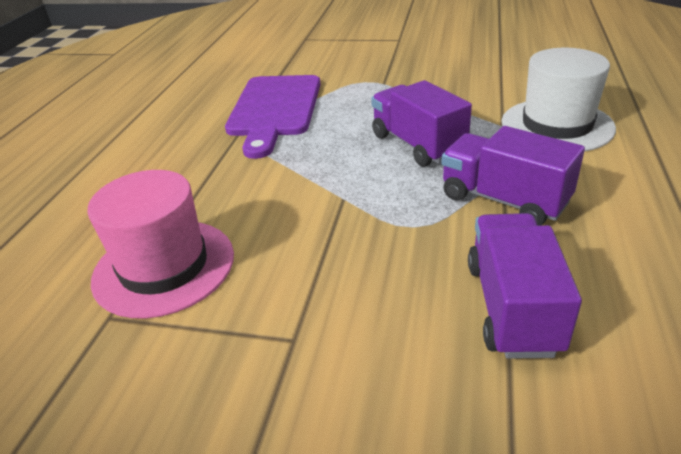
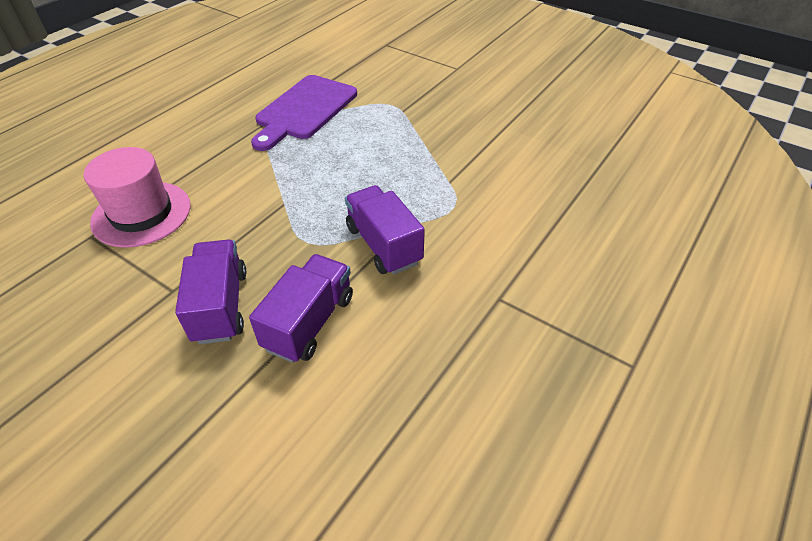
camera: 20 degrees right, 10 degrees up
(417, 145) = (371, 177): purple truck -> purple truck (220, 306)
(557, 125) = (489, 196): white hat -> none

